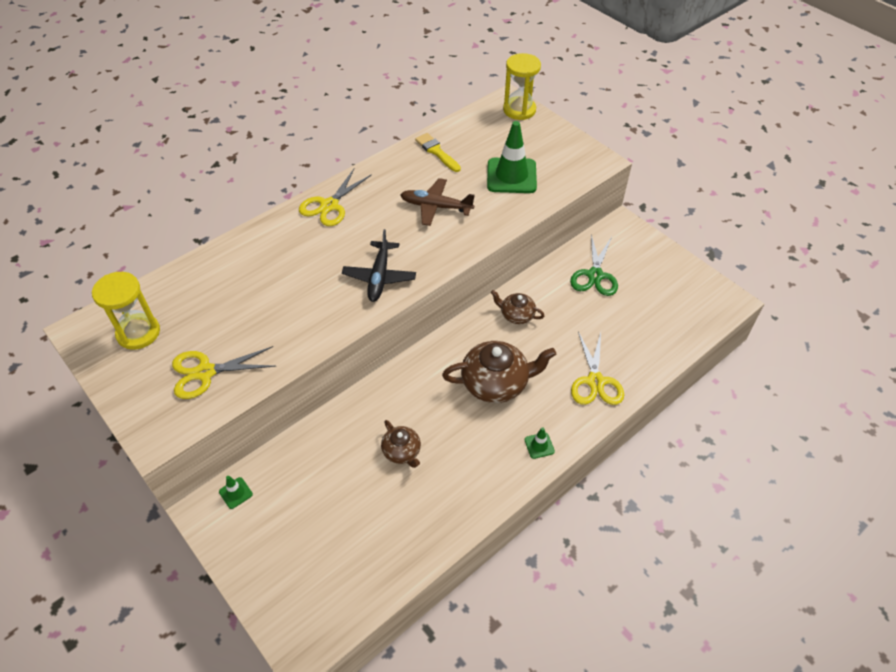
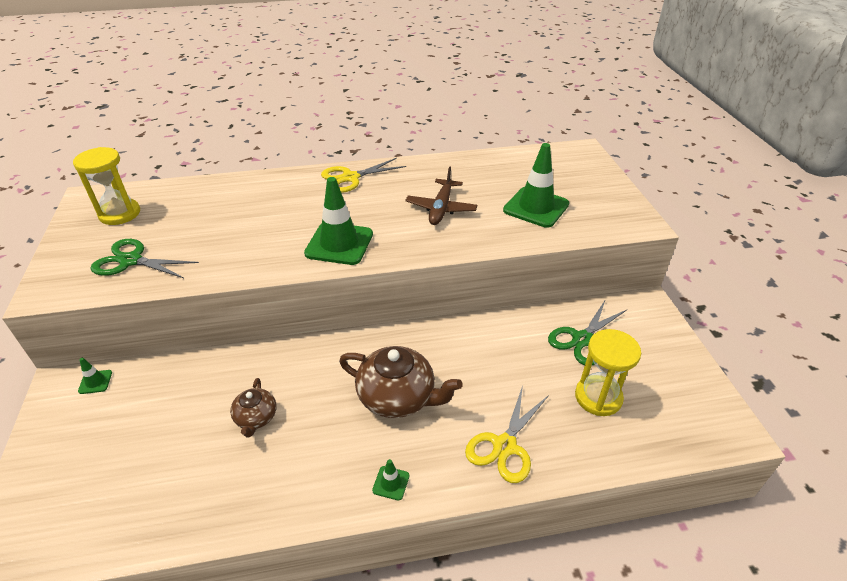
camera: 30 degrees right, 10 degrees down
(205, 372) = (131, 260): yellow scissors -> green scissors
(379, 276) = (339, 244): black plane -> green traffic cone
(436, 152) = (480, 168): yellow brush -> none
(436, 207) = (441, 208): brown plane -> brown plane turned 120 degrees counterclockwise
(516, 315) = (470, 342): brown teapot -> none
(519, 110) = (588, 160): yellow hourglass -> yellow hourglass (598, 397)

